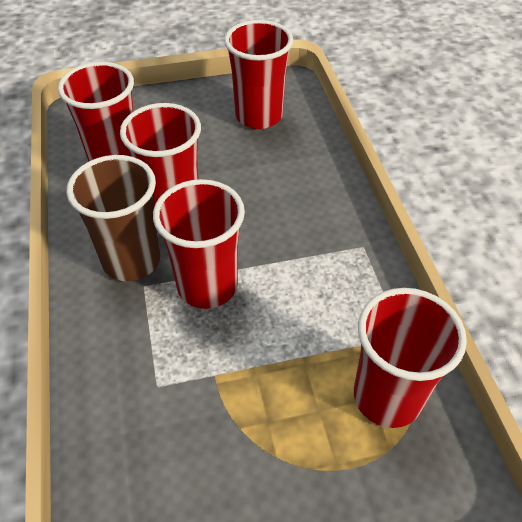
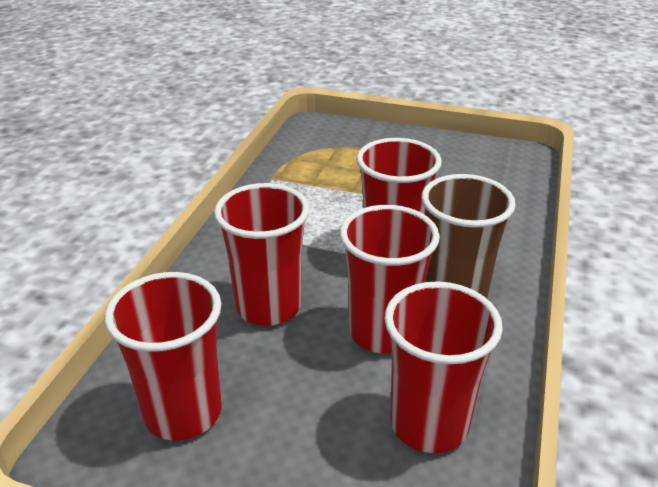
camera: 150 degrees left, 15 degrees down
(387, 397) = (315, 161): red cup -> red cup (268, 306)

